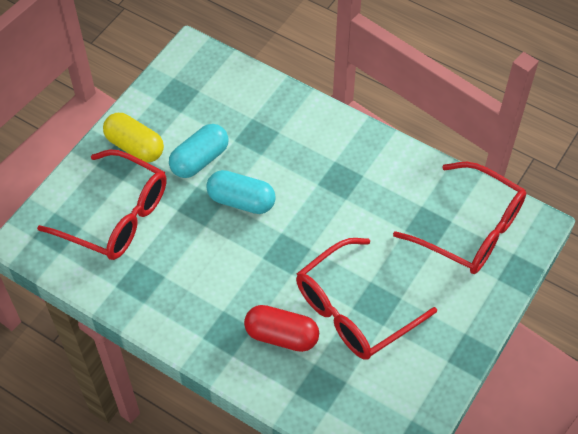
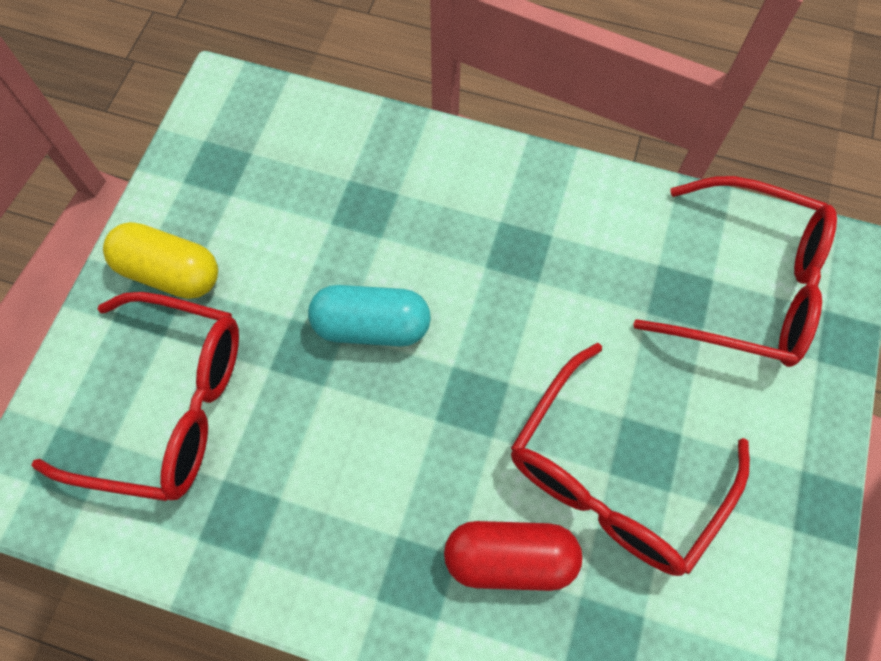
camera: 15 degrees left, 10 degrees up
(199, 160) = (283, 270): turquoise capsule -> none

